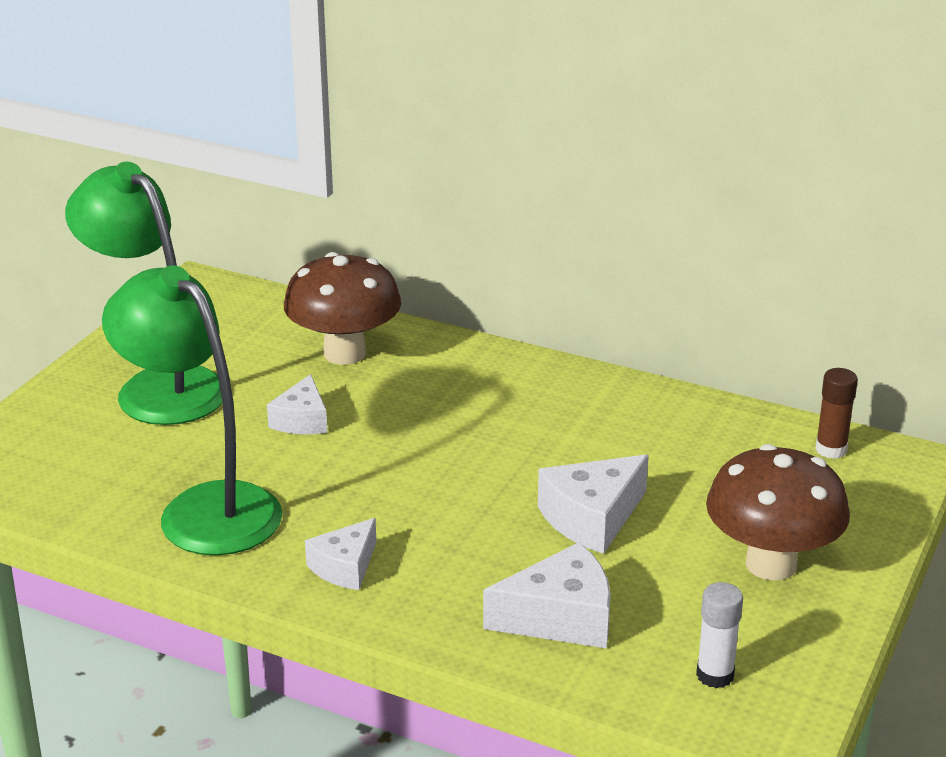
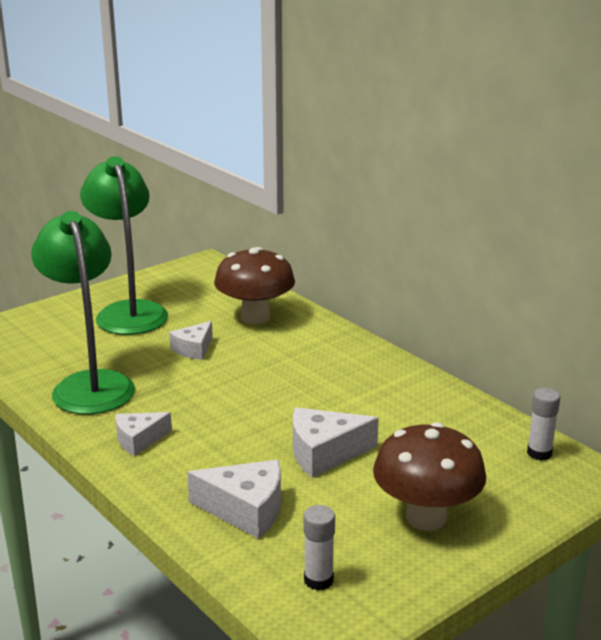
camera: 25 degrees right, 5 degrees down
(831, 449) = (539, 453): brown glue stick -> white glue stick

